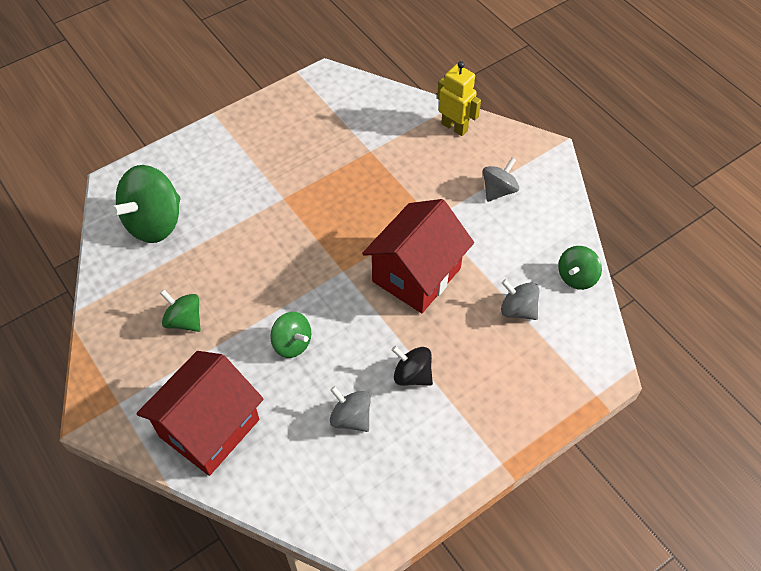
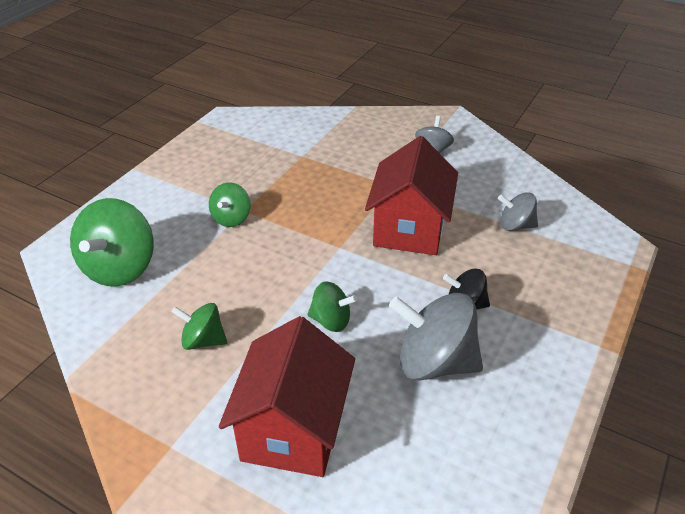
camera: 25 degrees left, 15 degrees down
(351, 418) = (434, 362): grey spinning top -> grey spinning top, size x1.80
(454, 127) = (363, 121): yellow robot -> none
(576, 277) = (542, 189): green spinning top -> green spinning top (231, 218)

